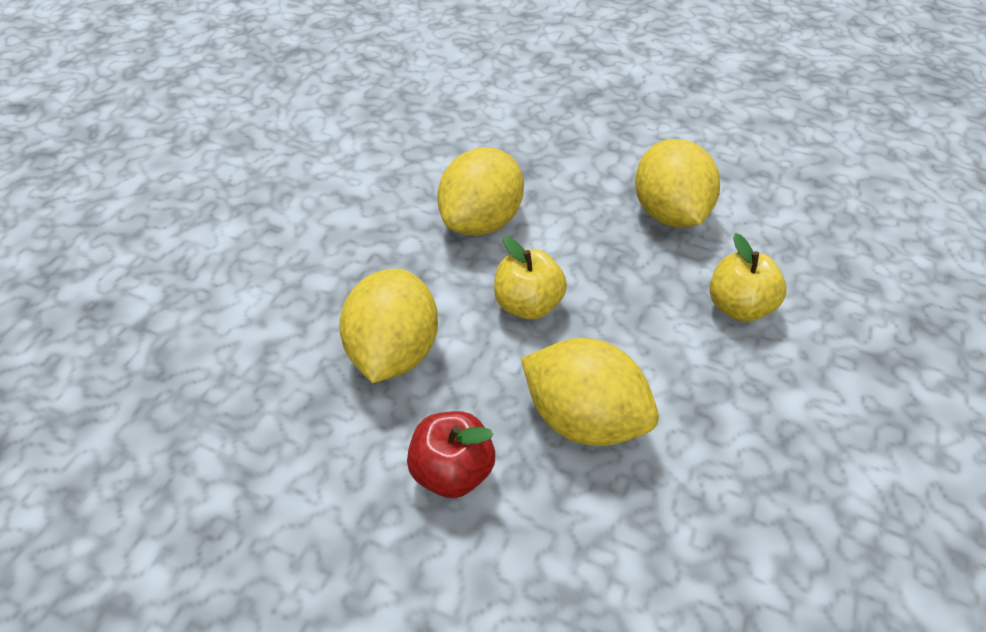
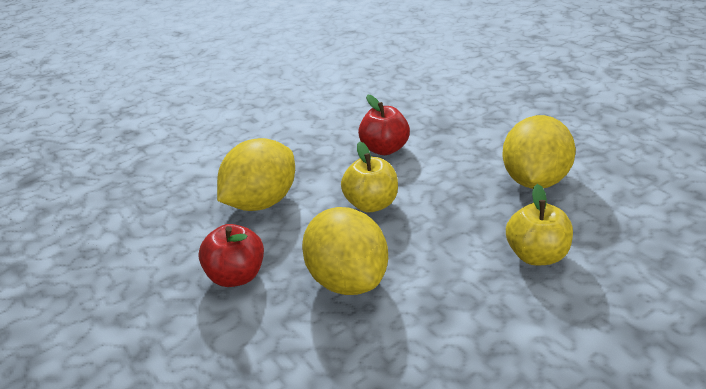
camera: 35 degrees right, 15 degrees down
(481, 221) = (384, 149): yellow lemon -> red apple

